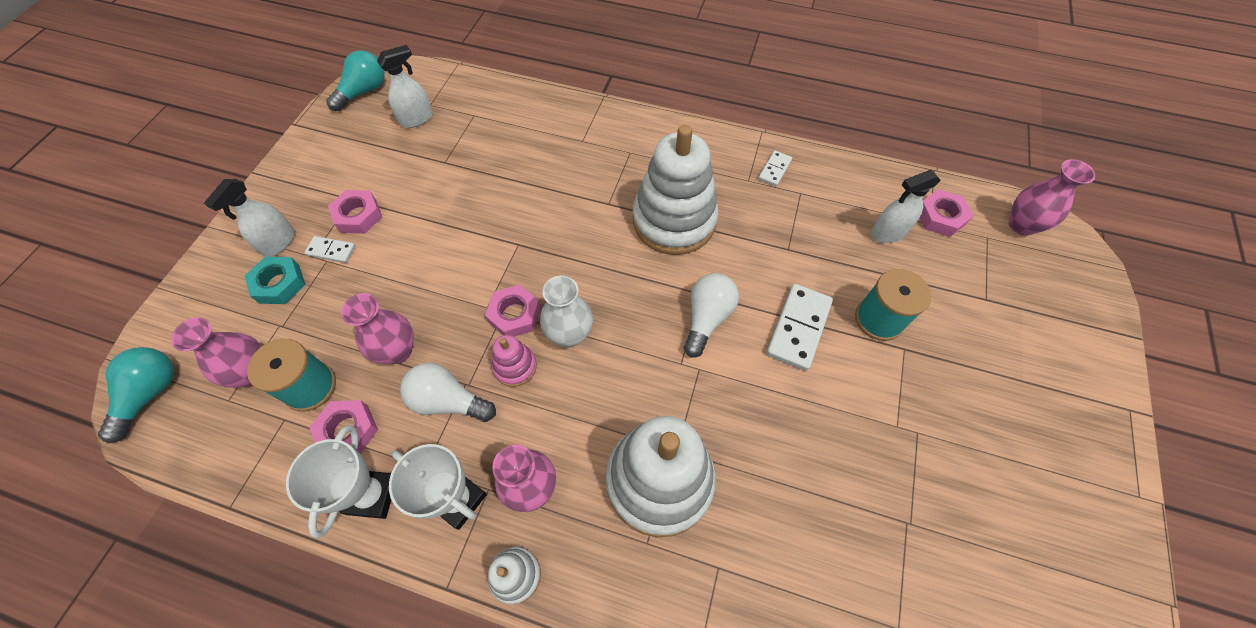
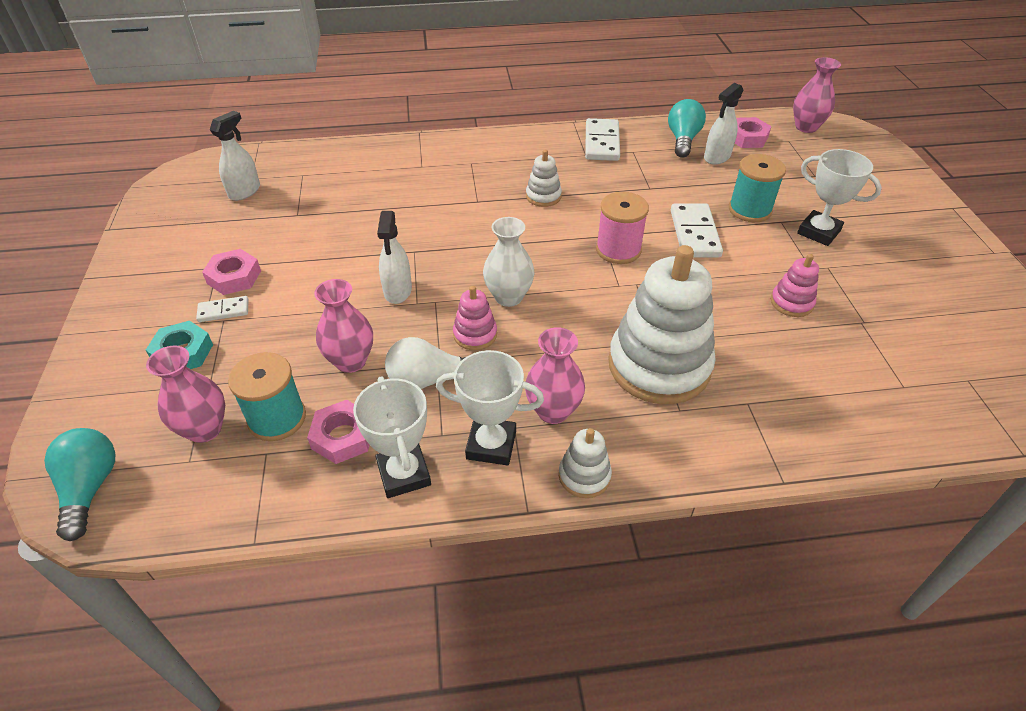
camera: 25 degrees left, 15 degrees down
(278, 242) = (157, 322): white spray bottle -> white spray bottle (398, 291)
(364, 91) = (171, 186): turquoise light bulb -> turquoise light bulb (683, 140)
(514, 315) = (447, 300): pink nut -> none
(674, 221) = (543, 196): white stacking toy -> white stacking toy, size x0.45
(707, 318) = (618, 250): white light bulb -> pink spool
(774, 170) = (601, 143): white domino -> white domino, size x1.80
(845, 463) = (791, 303): none -> pink stacking toy
(938, 380) = (818, 232): none -> white trophy

